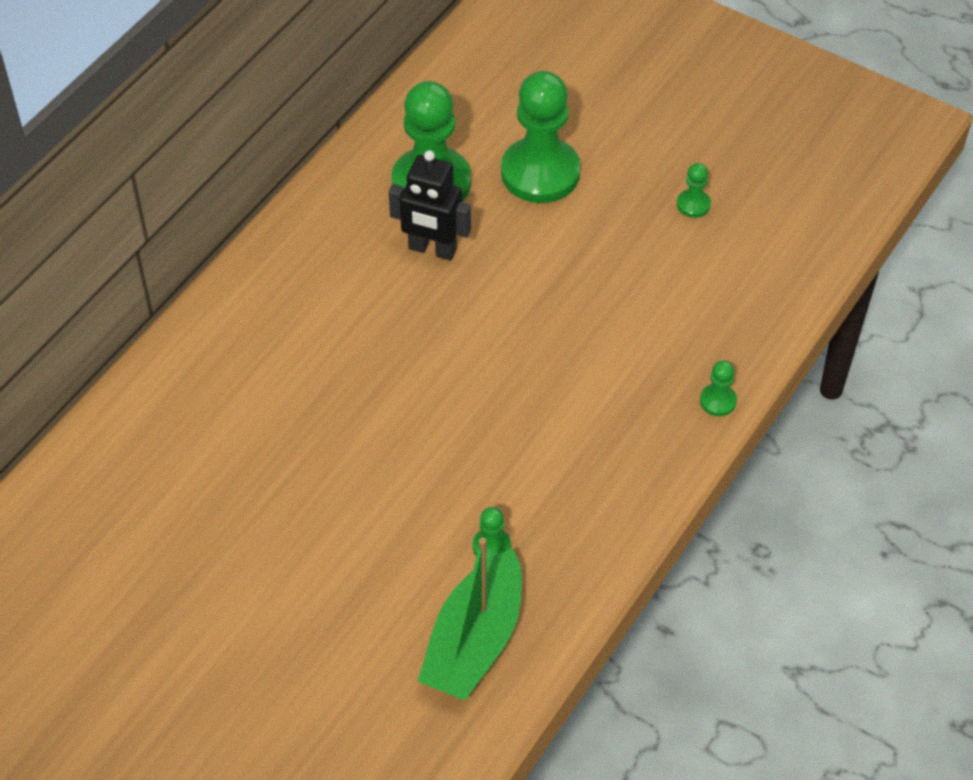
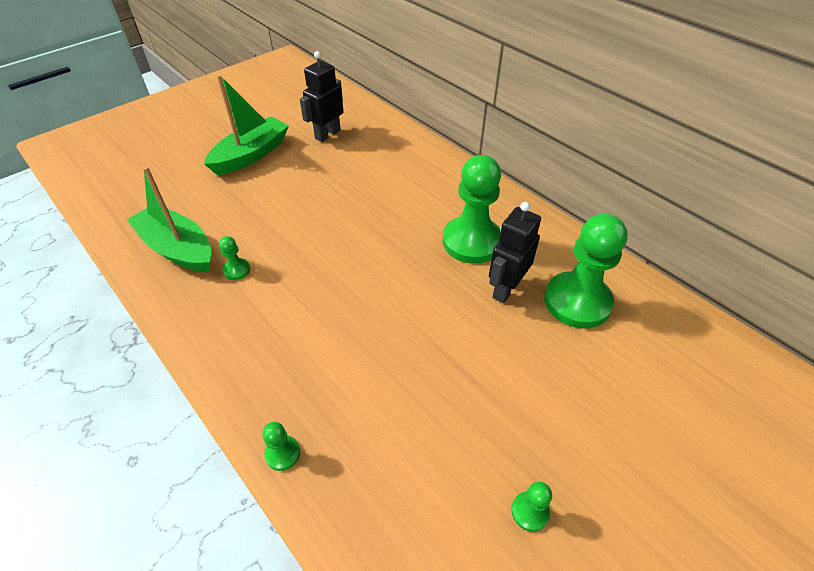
camera: 105 degrees right, 5 degrees down
(131, 542) = (327, 134): none -> black robot
(219, 640) = (251, 155): none -> green boat
(540, 173) = (584, 381): green pawn -> green pawn (472, 242)

